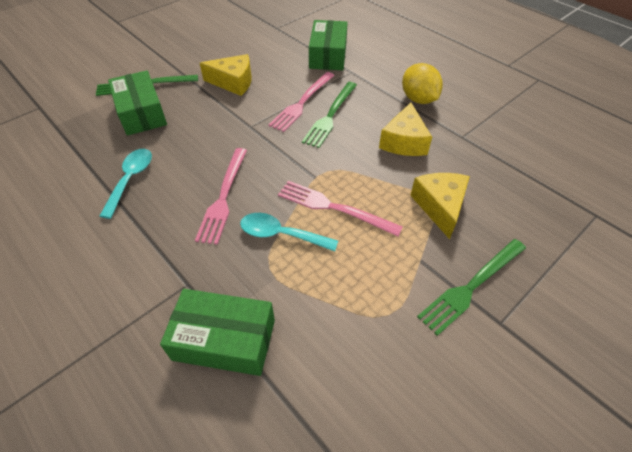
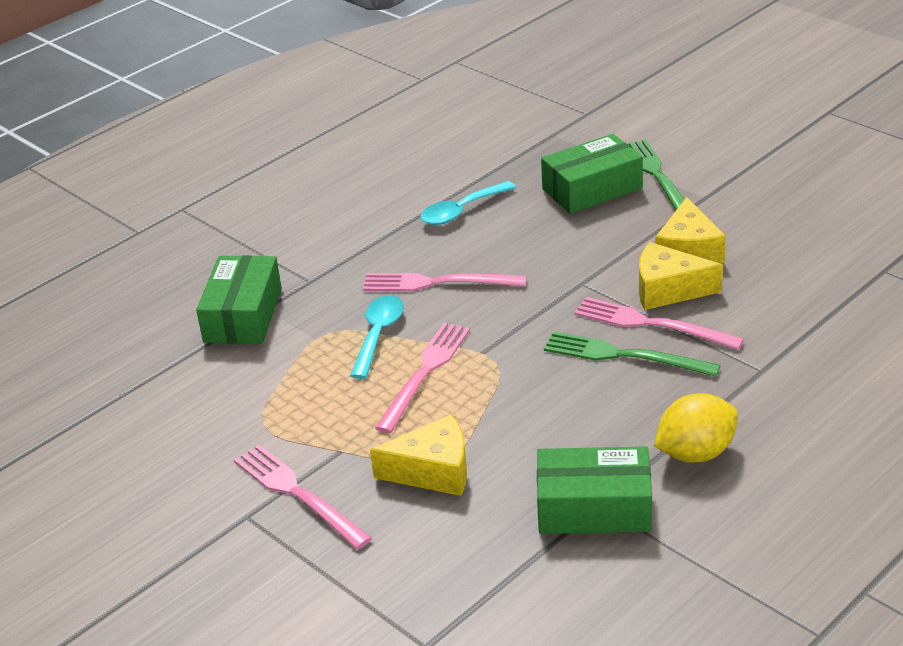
camera: 90 degrees right, 15 degrees down
(131, 179) = (461, 211): turquoise spoon -> turquoise spoon turned 135 degrees clockwise
(328, 55) = (807, 339): green box -> green box (594, 507)
(404, 141) = (573, 436): yellow cheese -> yellow cheese (668, 290)
(472, 286) = (298, 494): green fork -> pink fork

